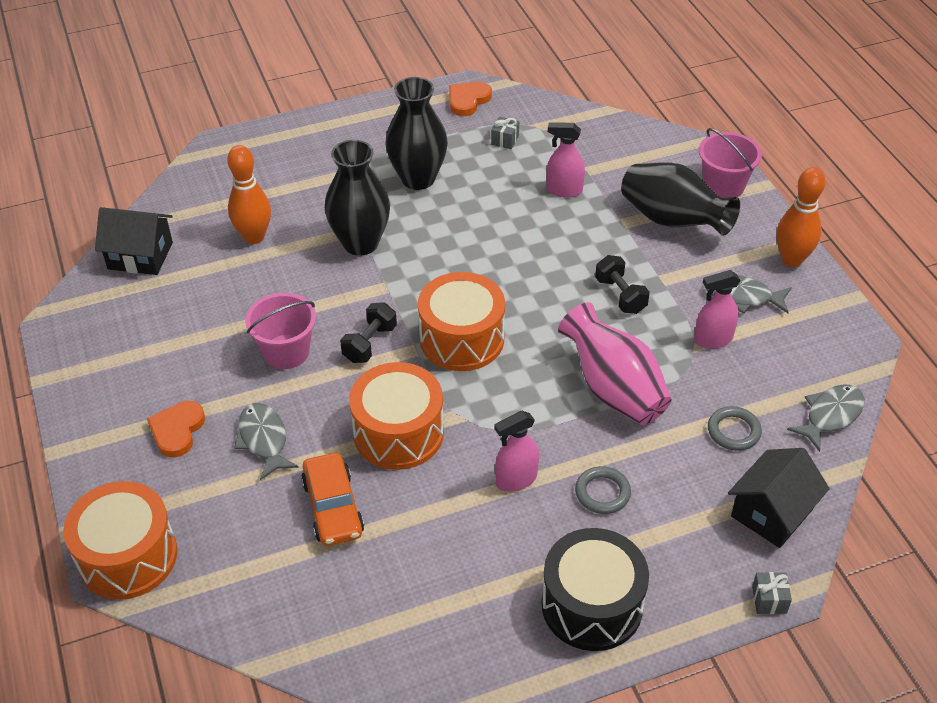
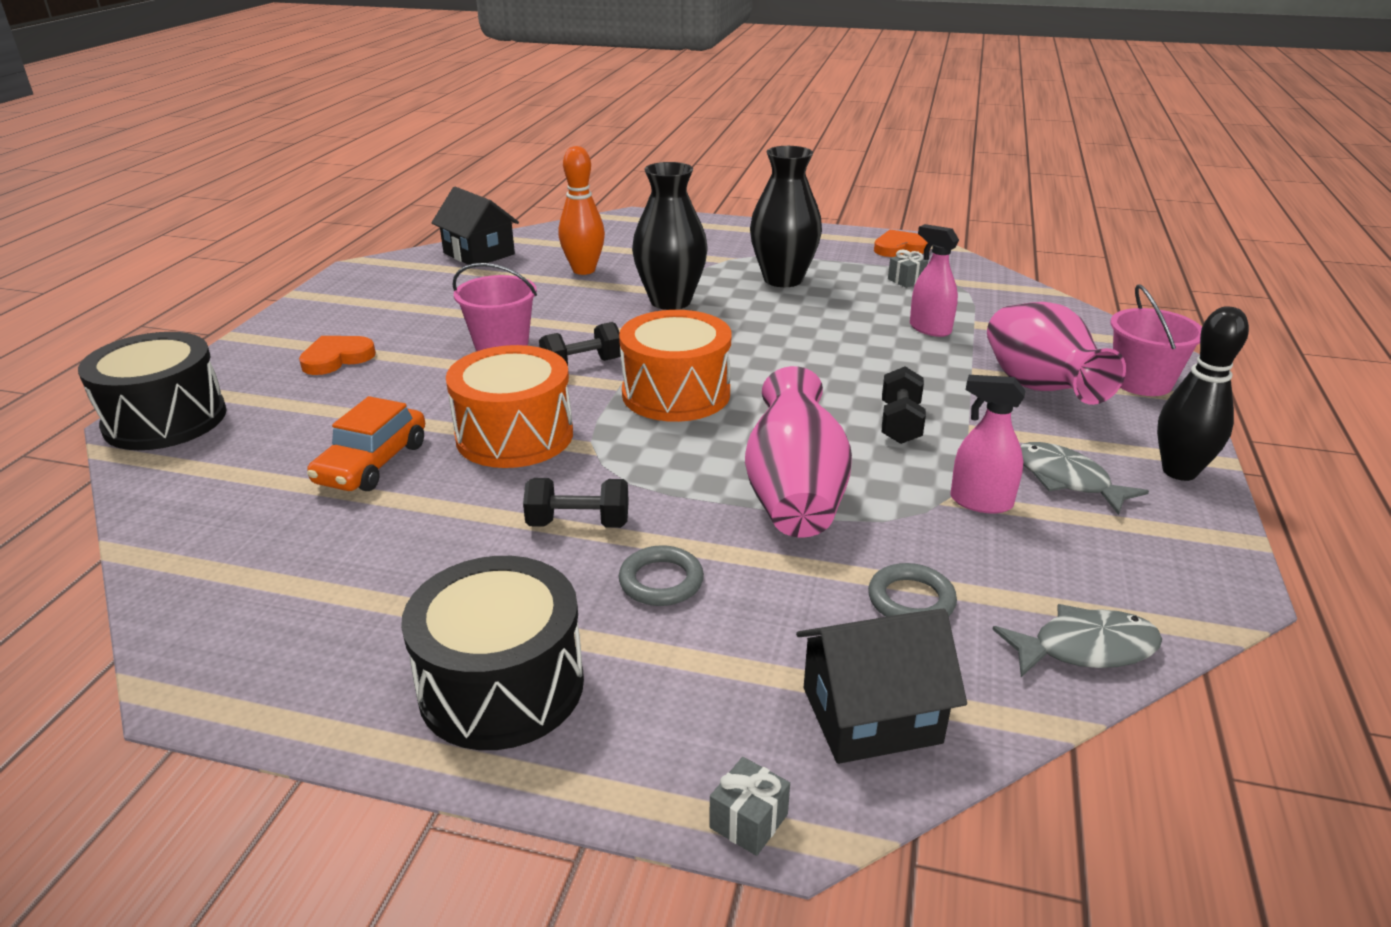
camera: 35 degrees right, 15 degrees down
(128, 556) = (165, 420): orange drum -> black drum
(264, 440) = (392, 392): grey fish -> none
(516, 479) = (578, 523): pink spray bottle -> black dumbbell
(672, 221) = (1039, 388): black vase -> pink vase
(791, 259) = (1179, 471): orange bowling pin -> black bowling pin

